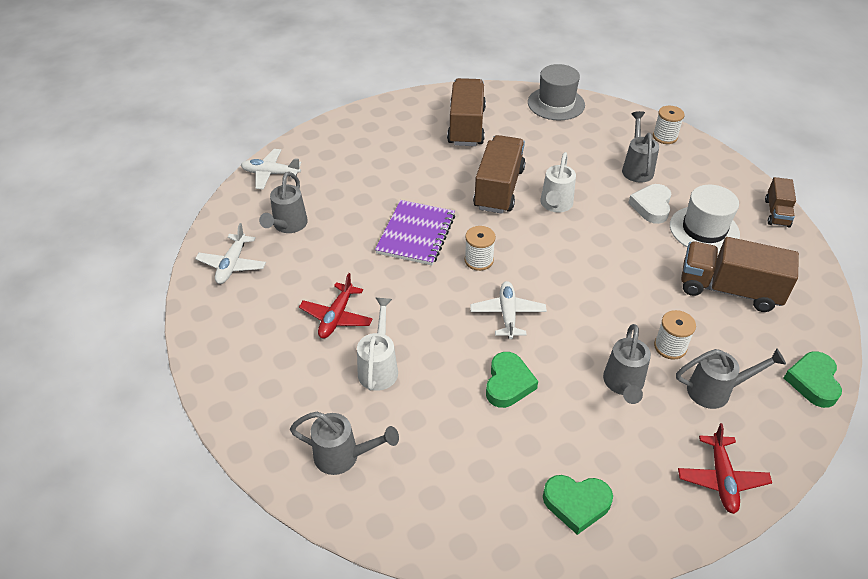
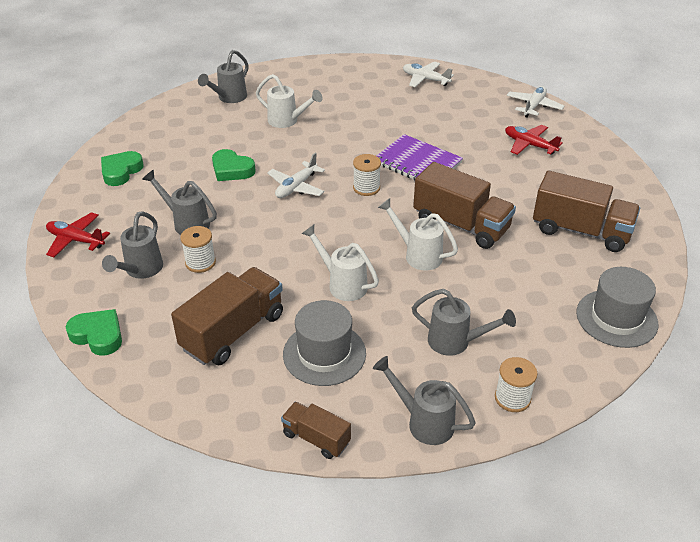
camera: 110 degrees right, 5 degrees down
(288, 226) = (458, 106): grey watering can -> grey watering can (423, 422)
(336, 317) = (345, 112): red plane -> red plane (529, 145)
(507, 314) = (296, 187): white plane -> white plane turned 105 degrees clockwise
(623, 240) = (342, 284): none -> white watering can
(651, 206) = (382, 326): white heart -> none
(704, 230) = (324, 354): white hat -> grey hat

